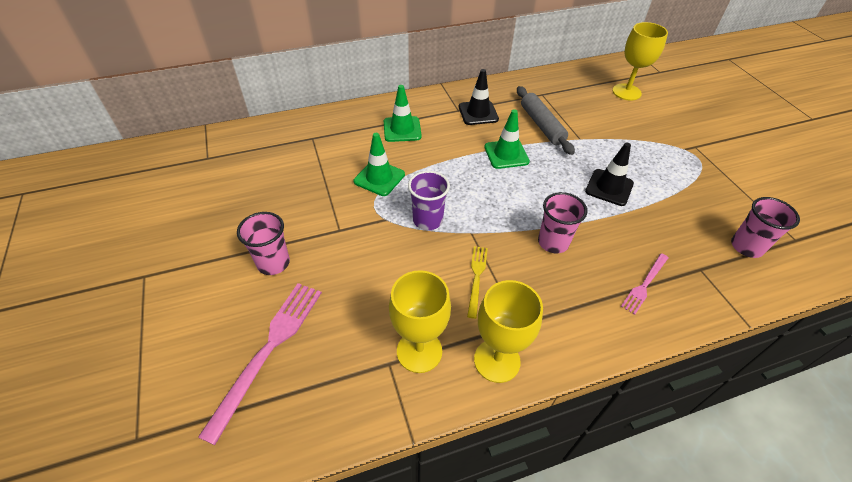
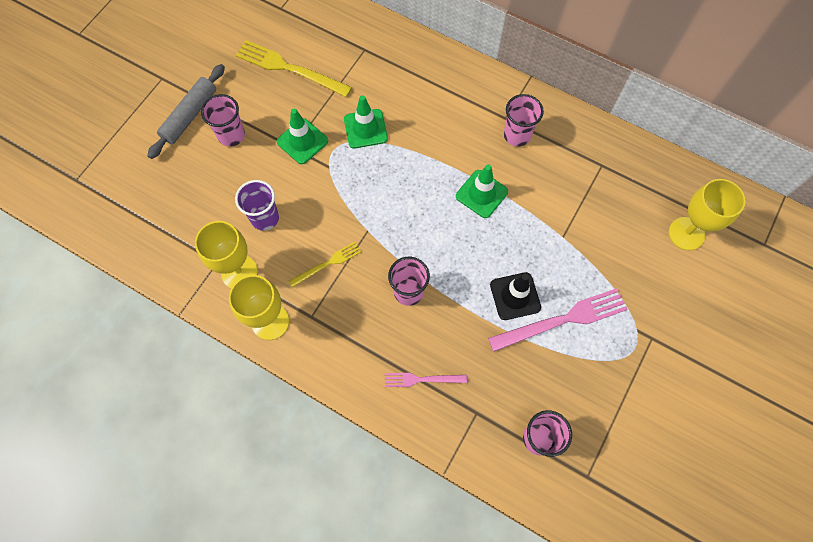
camera: 50 degrees right, 20 degrees up
(266, 186) = (289, 68): none -> yellow fork
(269, 350) = (172, 191): pink fork -> pink fork (562, 320)
(402, 129) = (436, 98): green traffic cone -> green traffic cone (302, 141)
(427, 220) = (353, 194): purple cup -> purple cup (265, 218)
(478, 113) = (517, 135): black traffic cone -> pink cup
(541, 125) = (551, 195): grey rolling pin -> grey rolling pin (190, 115)

